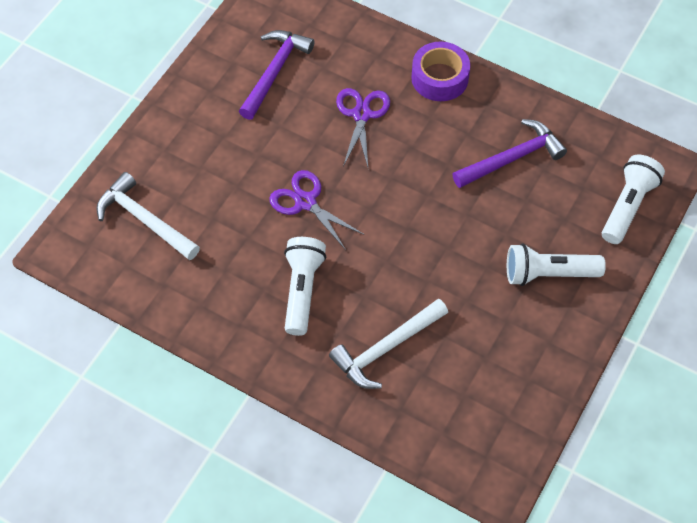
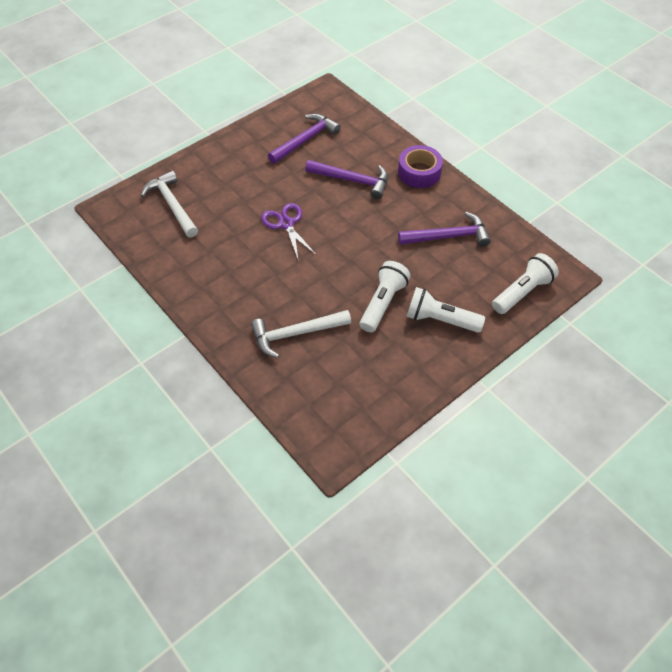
camera: 20 degrees right, 5 degrees down
(302, 290) = (255, 278): white flashlight -> white flashlight (383, 303)
(361, 115) = (352, 181): purple scissors -> purple hammer

